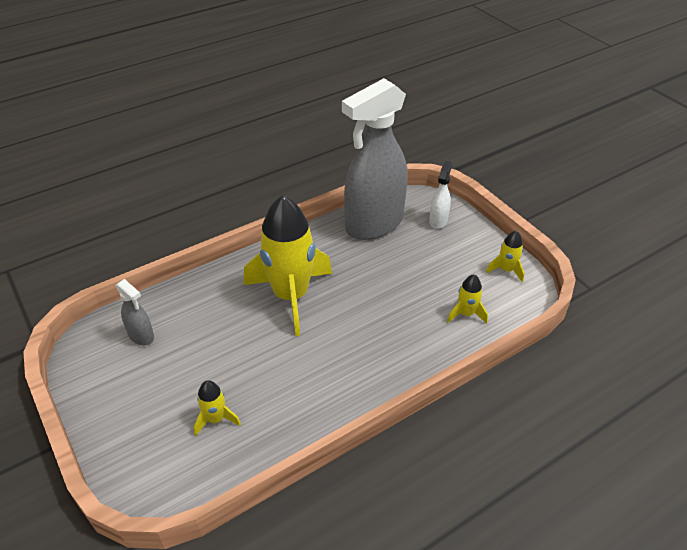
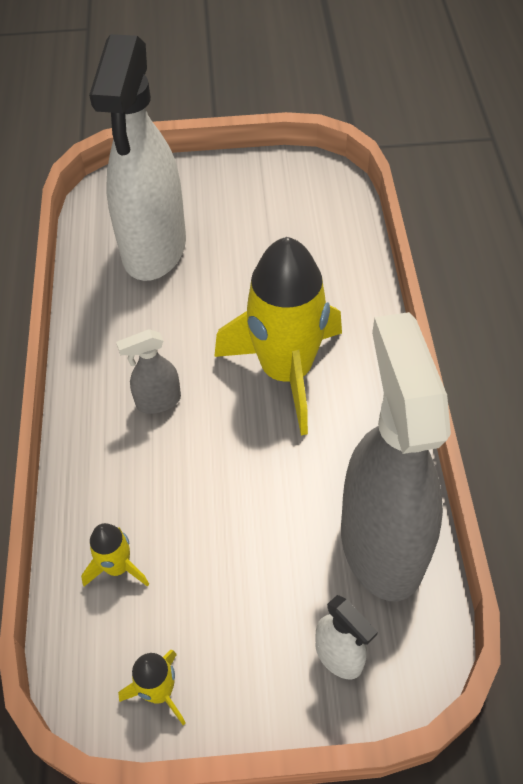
camera: 120 degrees right, 10 degrees up
(141, 336) = (308, 219): grey spray bottle -> grey spray bottle (158, 401)
(216, 419) = (154, 249): yellow rocket -> white spray bottle

